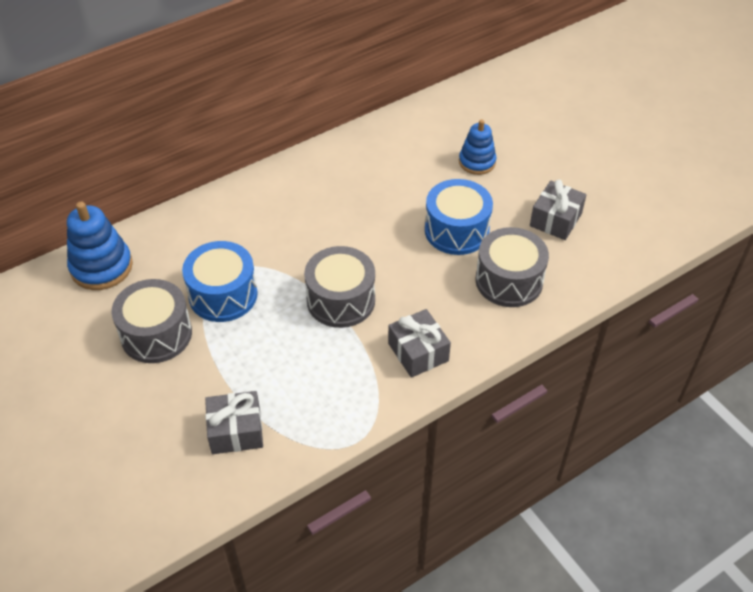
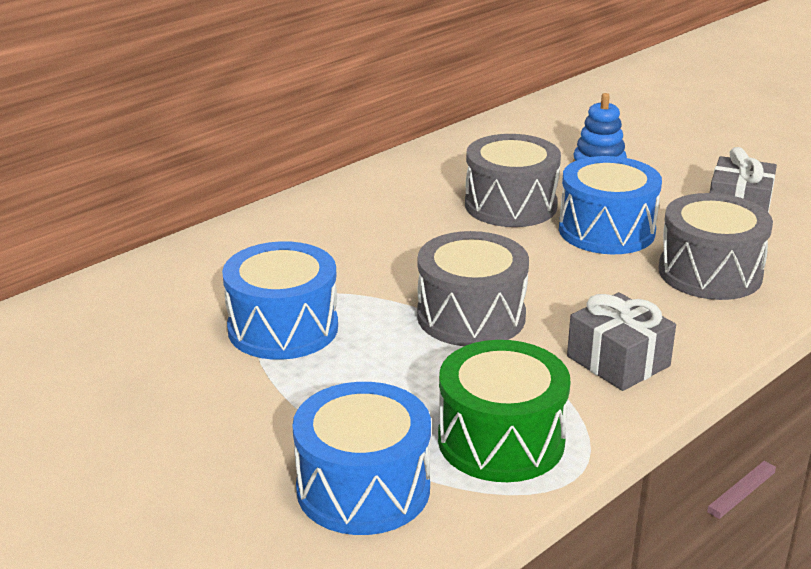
camera: 10 degrees left, 20 degrees down
(101, 267) = (74, 316): blue stacking toy -> none
(156, 334) = (187, 383): grey drum -> grey drum (510, 205)
(236, 431) = (363, 488): grey gift -> blue drum
(325, 406) = (501, 440): none -> green drum

